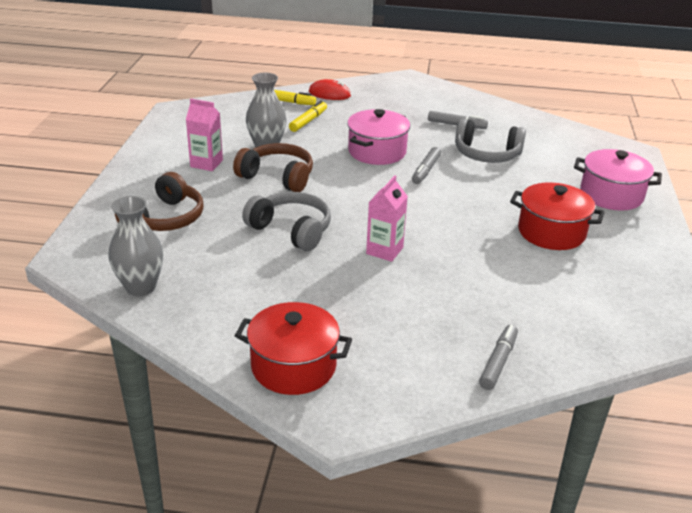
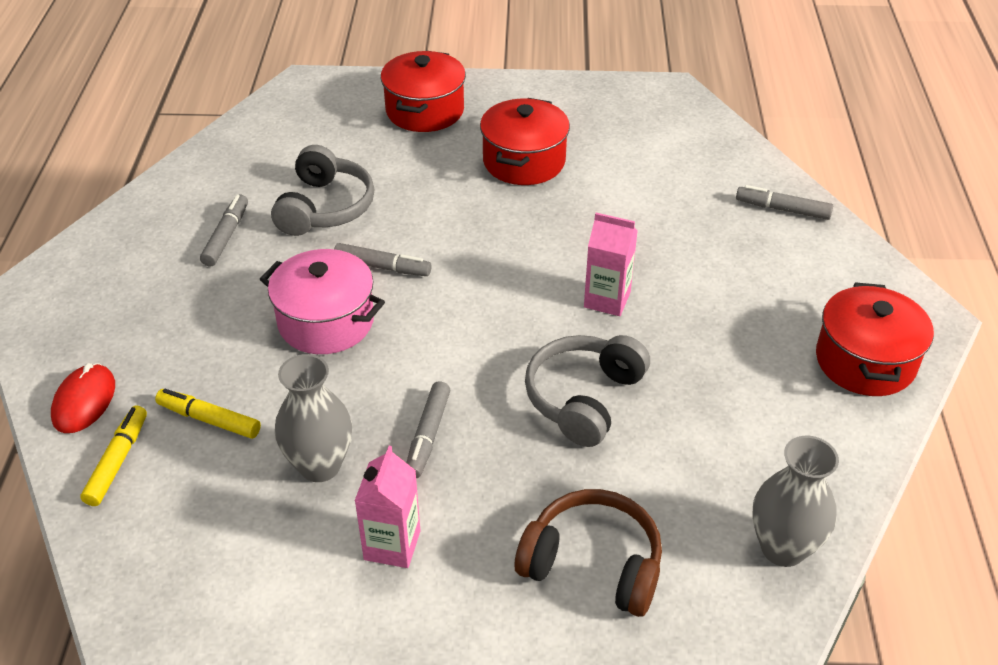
camera: 95 degrees left, 10 degrees up
(277, 177) = (427, 435): brown headphones -> grey marker
(611, 195) = (425, 111): pink pot -> red pot

